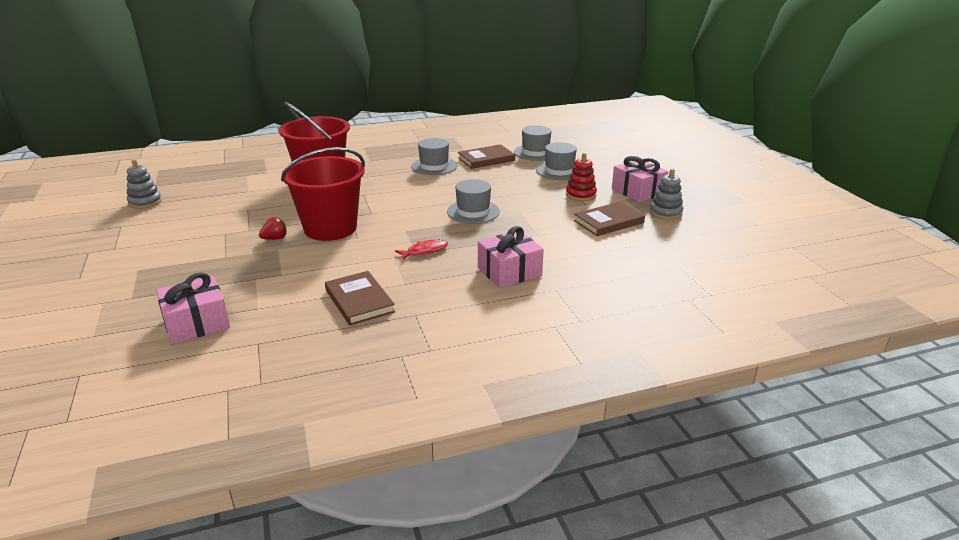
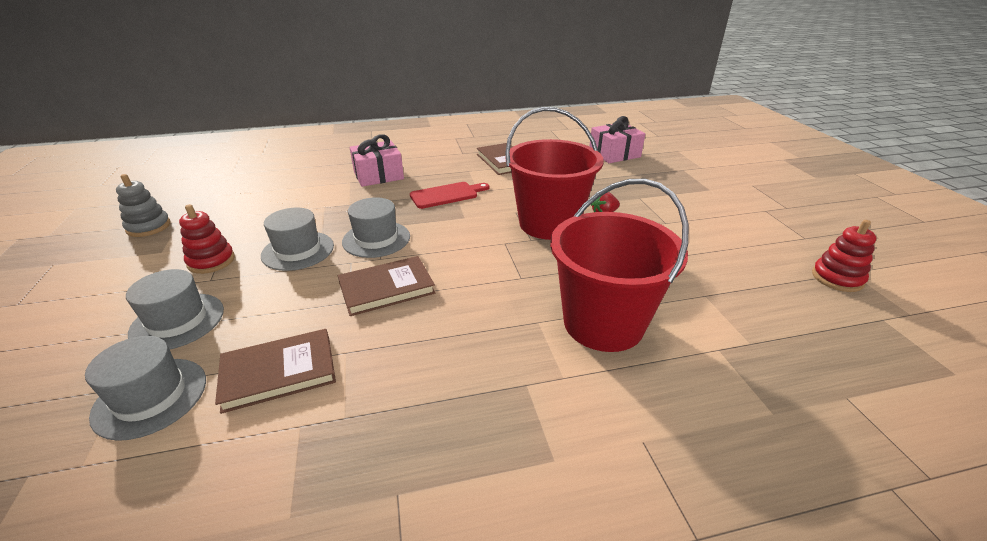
camera: 175 degrees left, 5 degrees up
(145, 202) = (837, 278): grey stacking toy -> red stacking toy
(425, 251) = (446, 195): red fish -> red cutting board
(434, 166) = (395, 351): grey hat -> grey hat (298, 250)
(608, 222) = (231, 218): brown book -> brown book (387, 288)
(638, 191) = (124, 263): pink gift -> none

